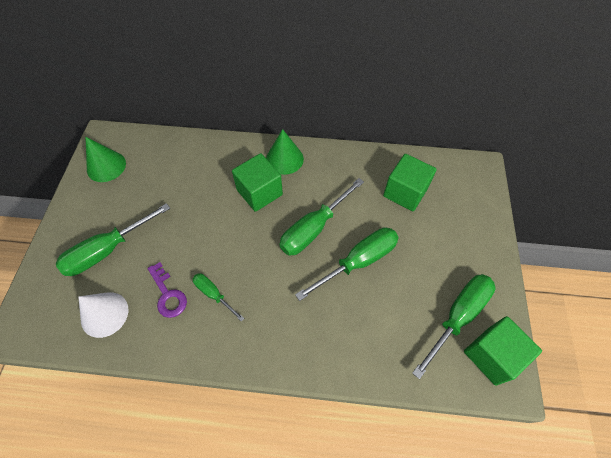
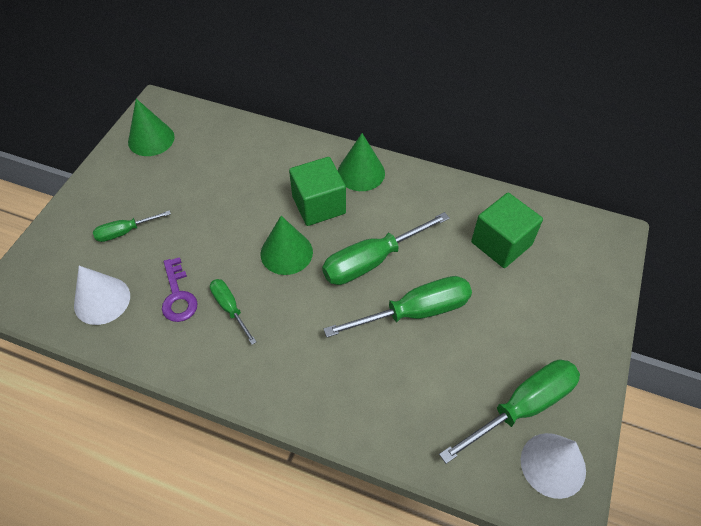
camera: 15 degrees right, 5 degrees down
(106, 251) = (124, 232): green screwdriver -> green screwdriver, size x0.55
(245, 237) = (286, 252): none -> green cone
(492, 355) = (553, 465): green cube -> white cone

